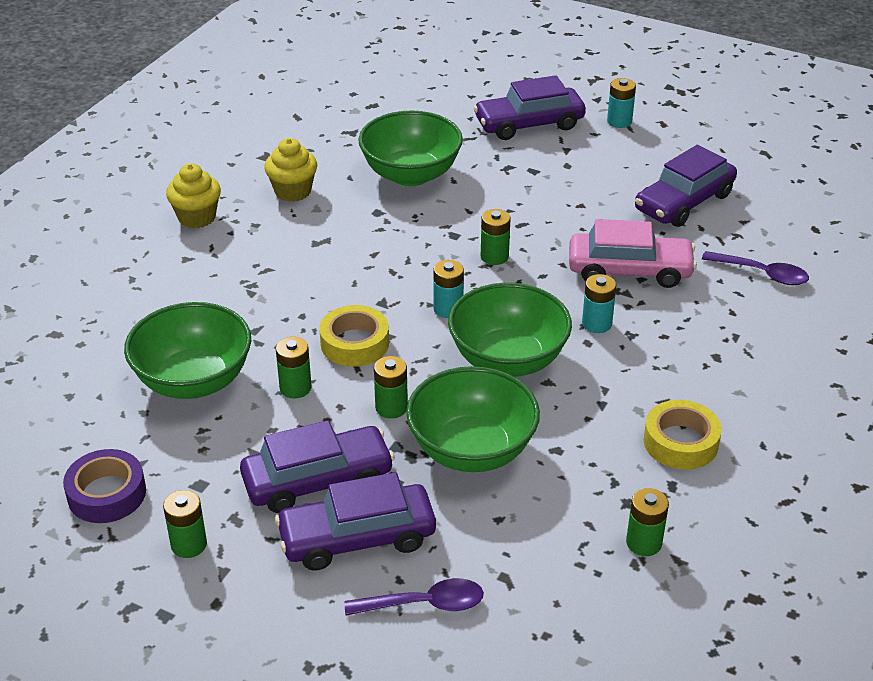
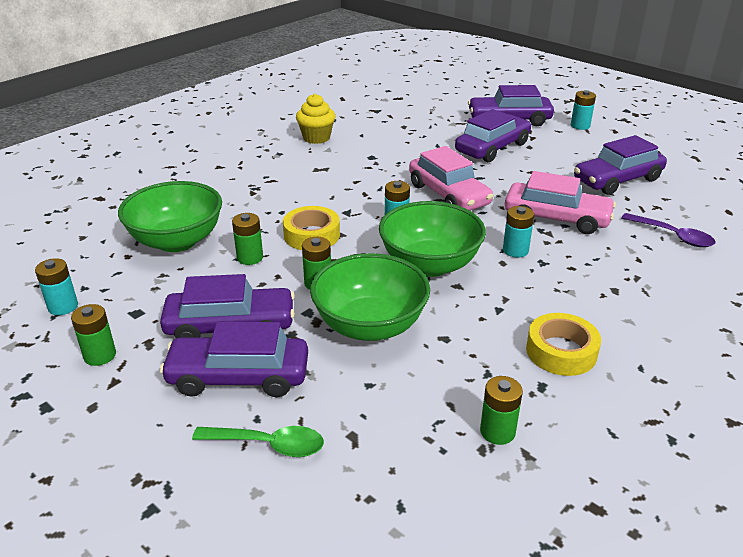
camera: 15 degrees right, 5 degrees down
(107, 494) = (63, 306): purple tape -> turquoise battery
(197, 217) = (241, 144): yellow cupcake -> none
(411, 174) = (407, 138): green bowl -> none
(424, 604) = (268, 445): purple spoon -> green spoon
(494, 256) = (448, 195): green battery -> pink car
(523, 174) = (492, 148): none -> purple car

